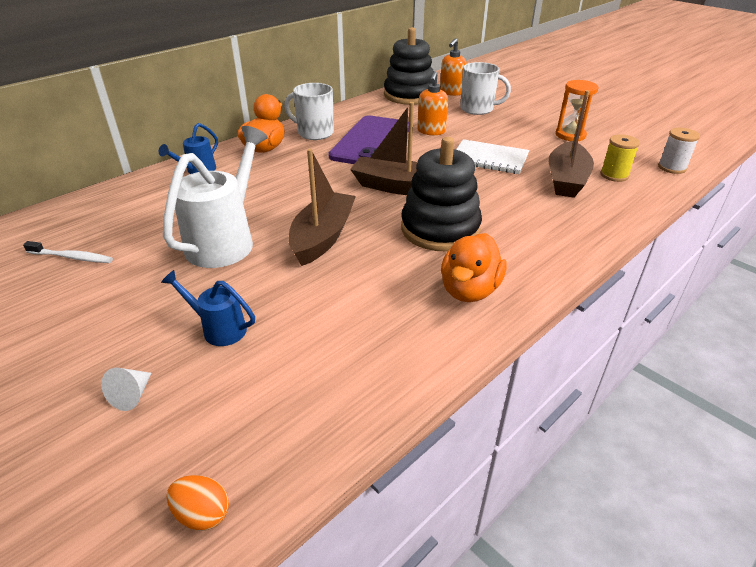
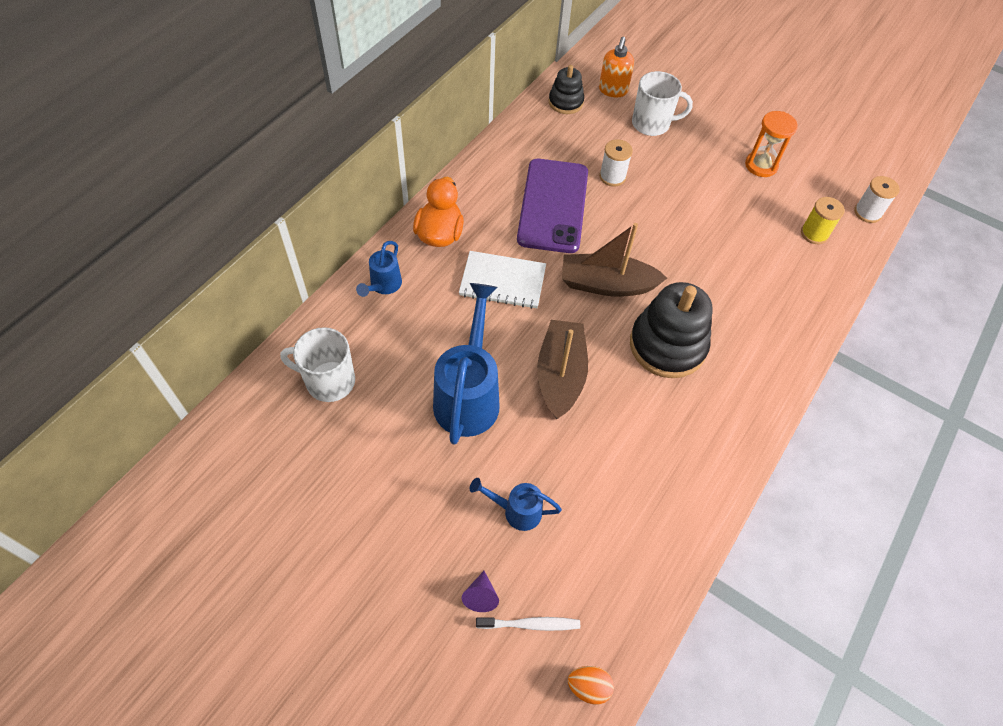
camera: 15 degrees left, 20 degrees up
(72, 257) = (328, 444): white toothbrush -> white toothbrush (530, 624)
(132, 395) = (480, 596): white cone -> purple cone
(226, 241) = (468, 395): white watering can -> blue watering can
(314, 133) = (483, 196): white mug -> white mug (329, 381)
(409, 95) = (565, 102): black stacking toy -> black stacking toy, size x0.56
(431, 131) = (612, 177): orange soap dispenser -> white spool
(469, 290) = (715, 425): orange duck -> none
(489, 159) = (687, 221): white notebook -> white notebook (502, 281)
(566, 180) = (770, 248): brown boat -> none

